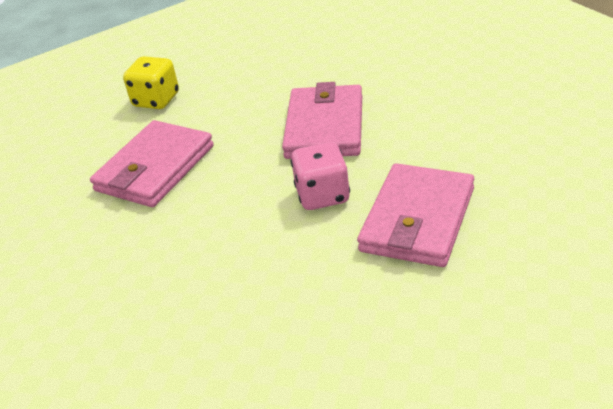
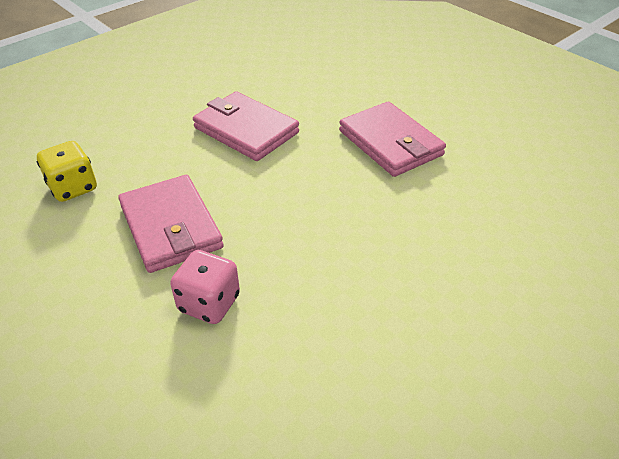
camera: 60 degrees left, 5 degrees up
(322, 195) = (319, 165): pink dice -> pink dice (209, 303)

